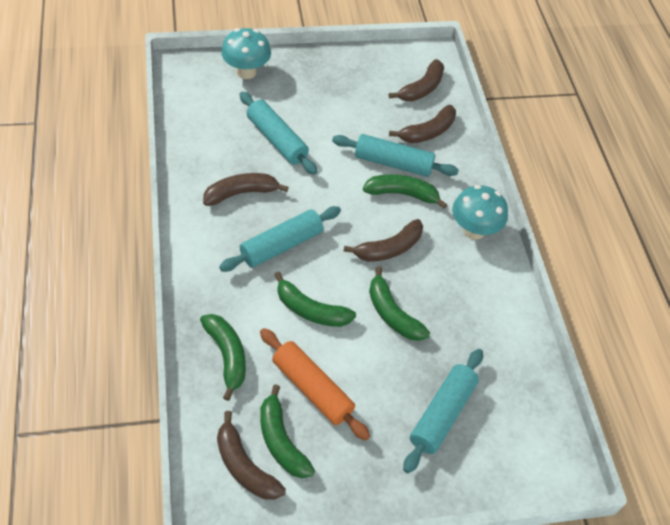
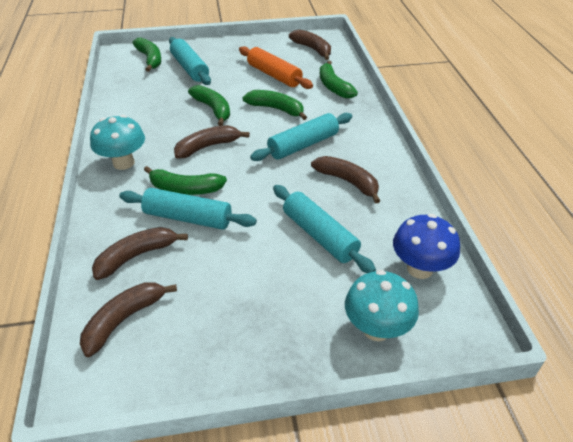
camera: 175 degrees left, 10 degrees down
(200, 108) = (419, 268): none -> blue mushroom
(241, 193) = (347, 182): brown banana -> brown banana turned 120 degrees counterclockwise
(281, 441) = (292, 57): green banana -> green banana (150, 59)
(442, 414) = (190, 68): turquoise rolling pin -> turquoise rolling pin turned 60 degrees counterclockwise

